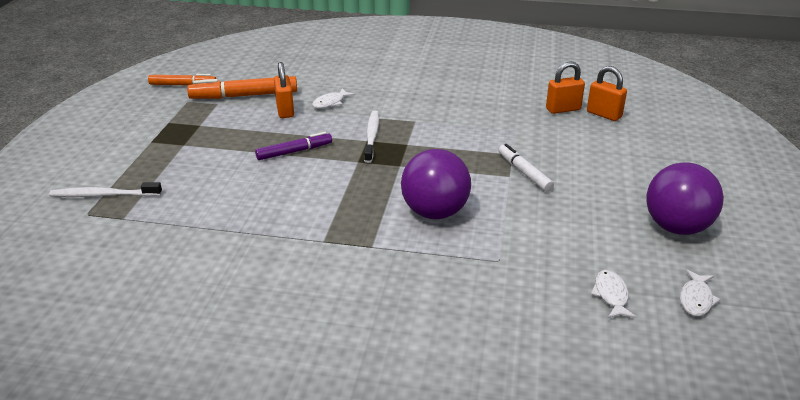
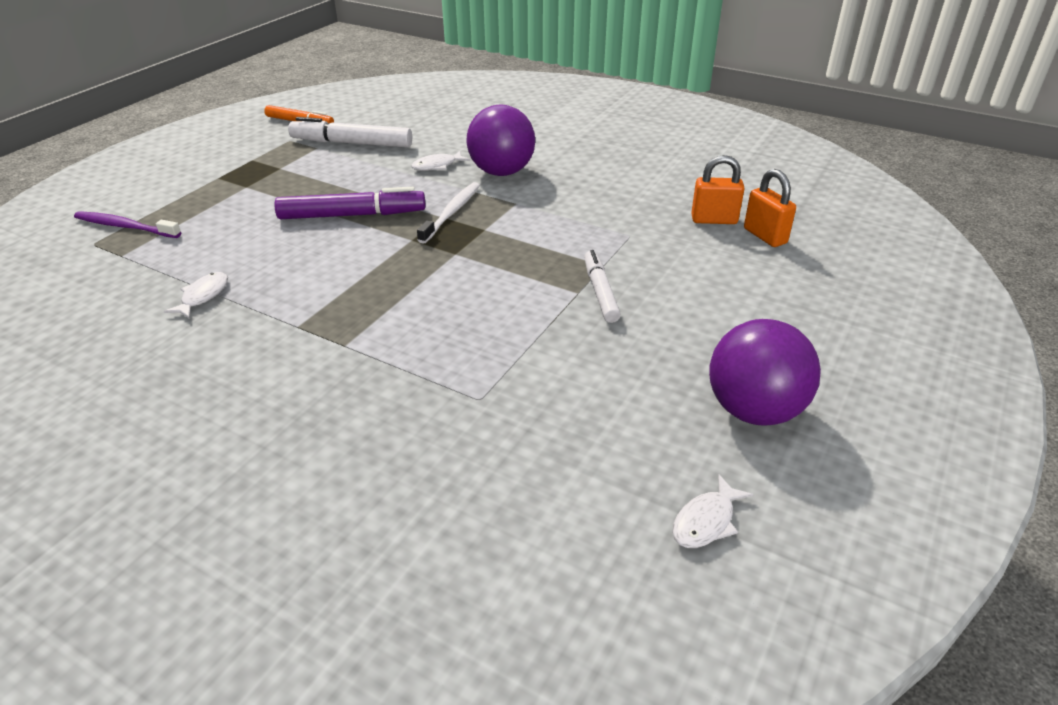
camera: 20 degrees right, 5 degrees up
(103, 195) = (125, 226): white toothbrush -> purple toothbrush
(244, 96) = (351, 143): orange marker -> white marker
(285, 111) = (380, 167): orange padlock -> none
(294, 151) = (352, 215): purple marker -> purple marker, size x1.55
(435, 212) = (450, 319): purple ball -> purple ball (501, 172)
(611, 295) = (589, 483): white fish -> white fish (203, 296)

